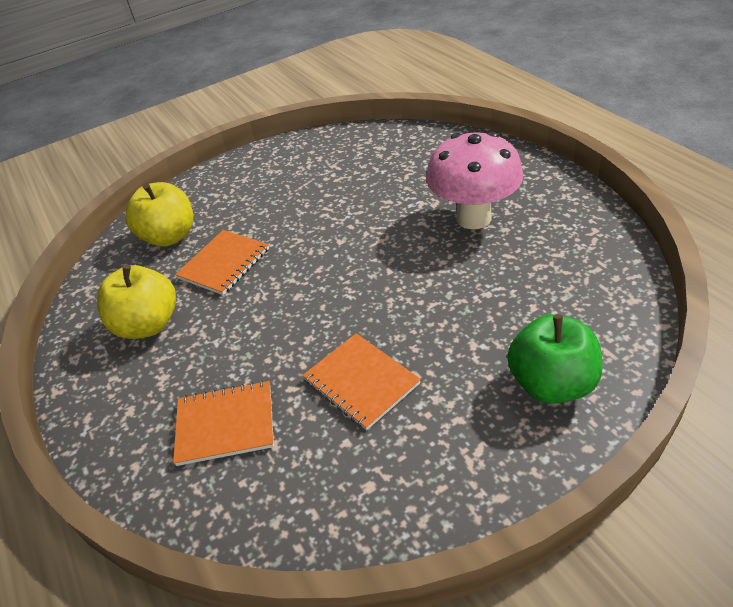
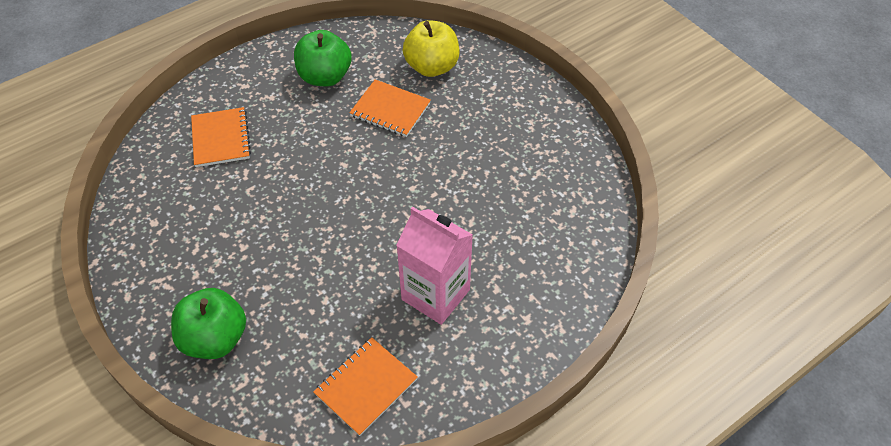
camera: 80 degrees right, 10 degrees up
(148, 325) = (325, 77): yellow apple -> green apple
(361, 382) = (242, 213): orange notebook -> orange notebook (366, 386)
(473, 218) = (435, 294): pink mushroom -> pink carton

